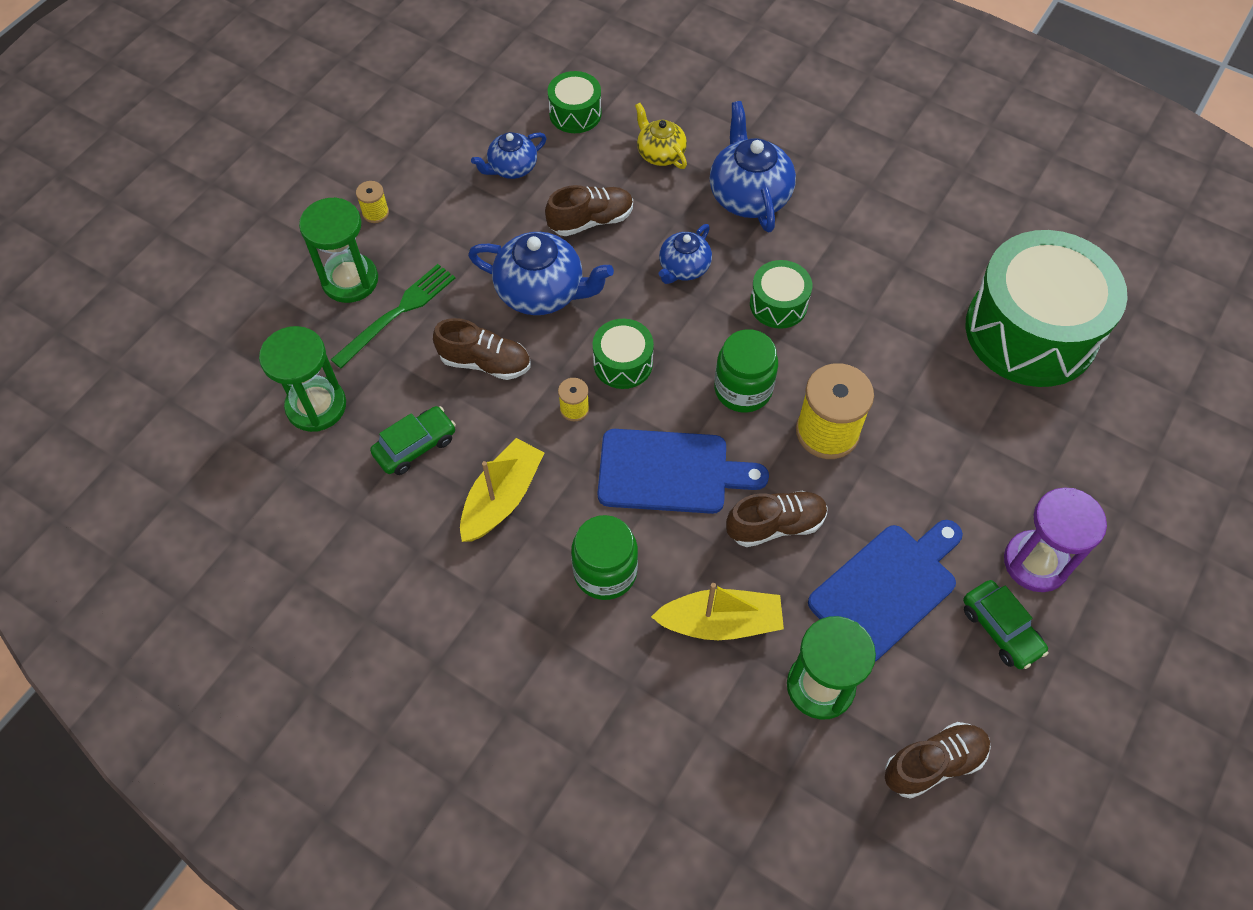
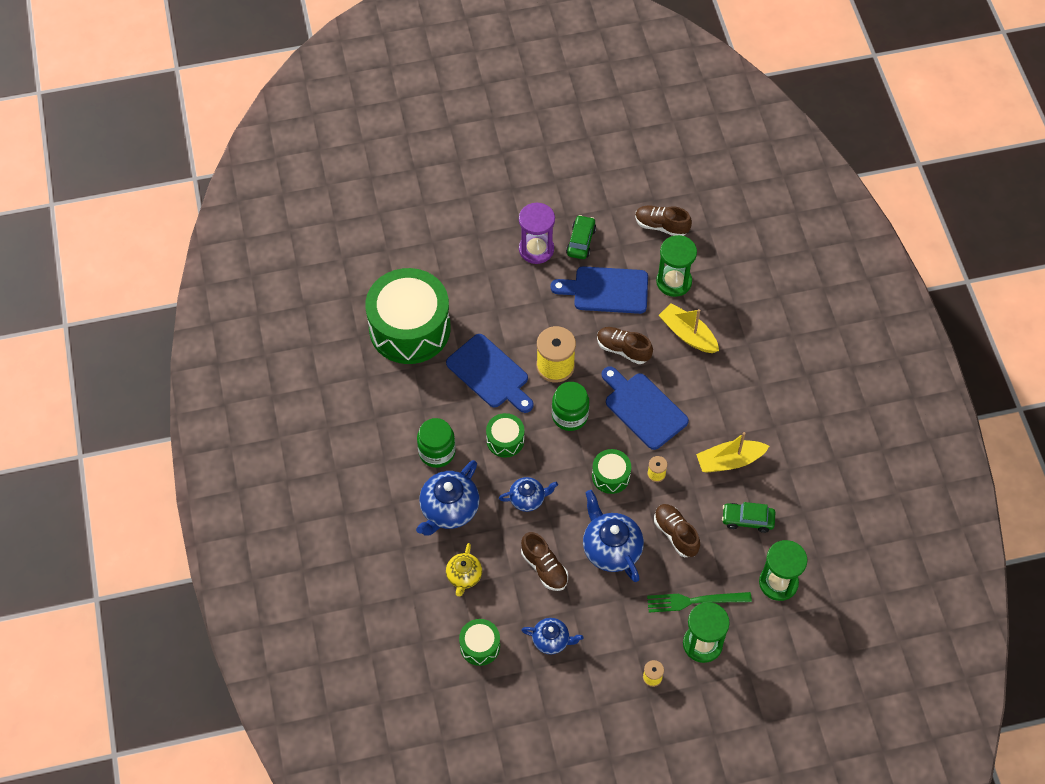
camera: 135 degrees left, 0 degrees up
(591, 221) = (544, 568): brown shoe -> brown shoe turned 150 degrees counterclockwise
(605, 572) = (715, 392): green jar -> green jar (437, 452)
(884, 358) = (490, 374): none -> blue cutting board

